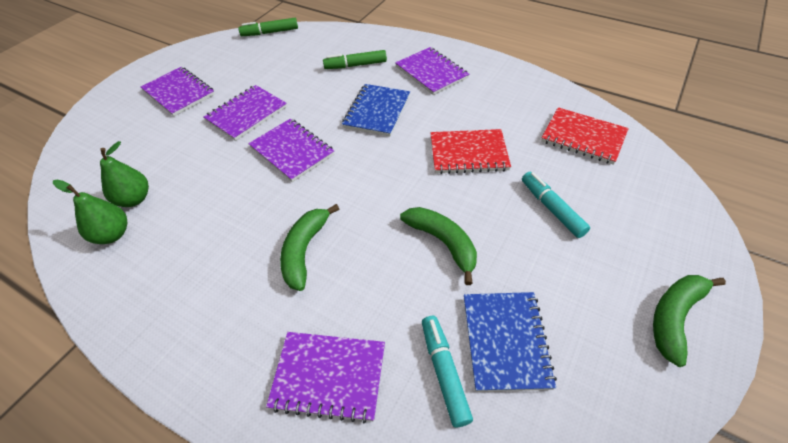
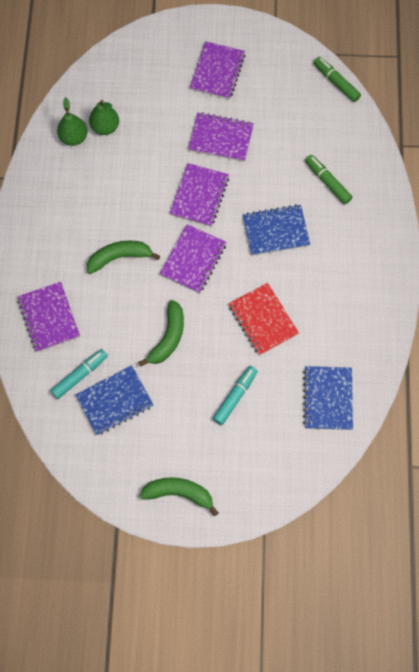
camera: 60 degrees right, 20 degrees up
(431, 72) = (352, 248): purple notebook -> purple notebook (193, 260)
(583, 137) = (327, 398): red notebook -> blue notebook

